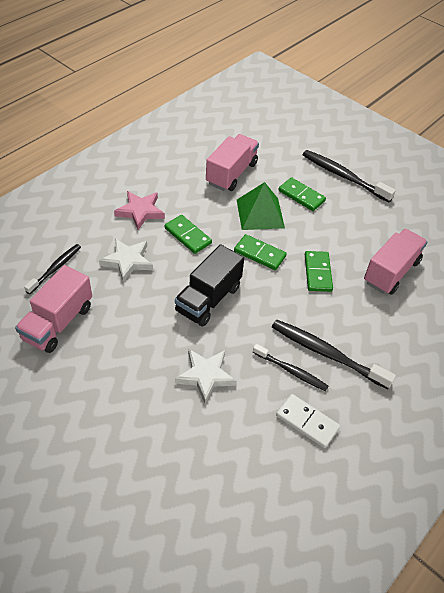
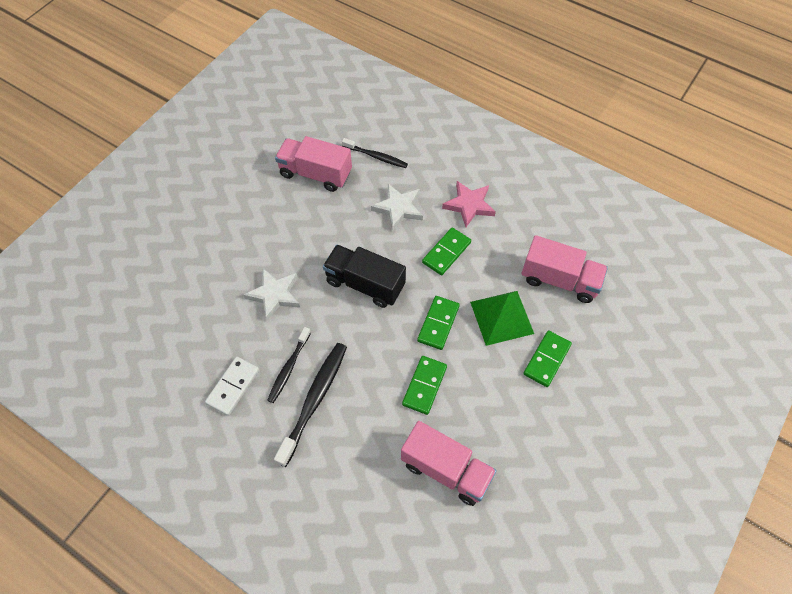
camera: 85 degrees right, 10 degrees up
(318, 273) = (424, 386): green domino -> green domino turned 60 degrees counterclockwise
(343, 176) = (602, 408): black toothbrush -> none

